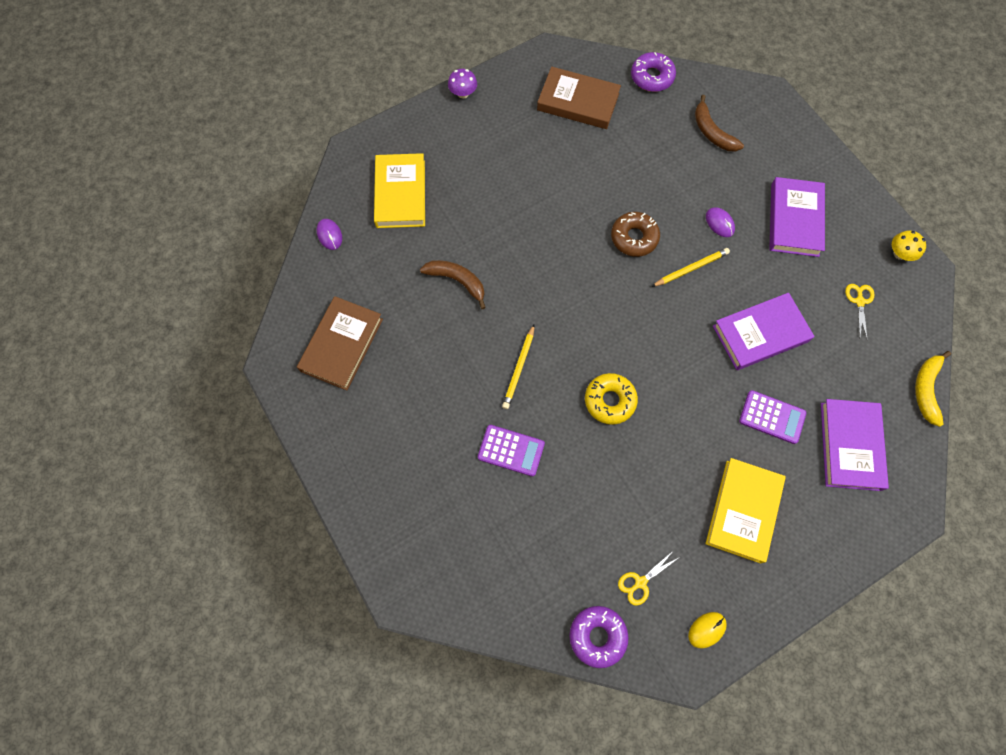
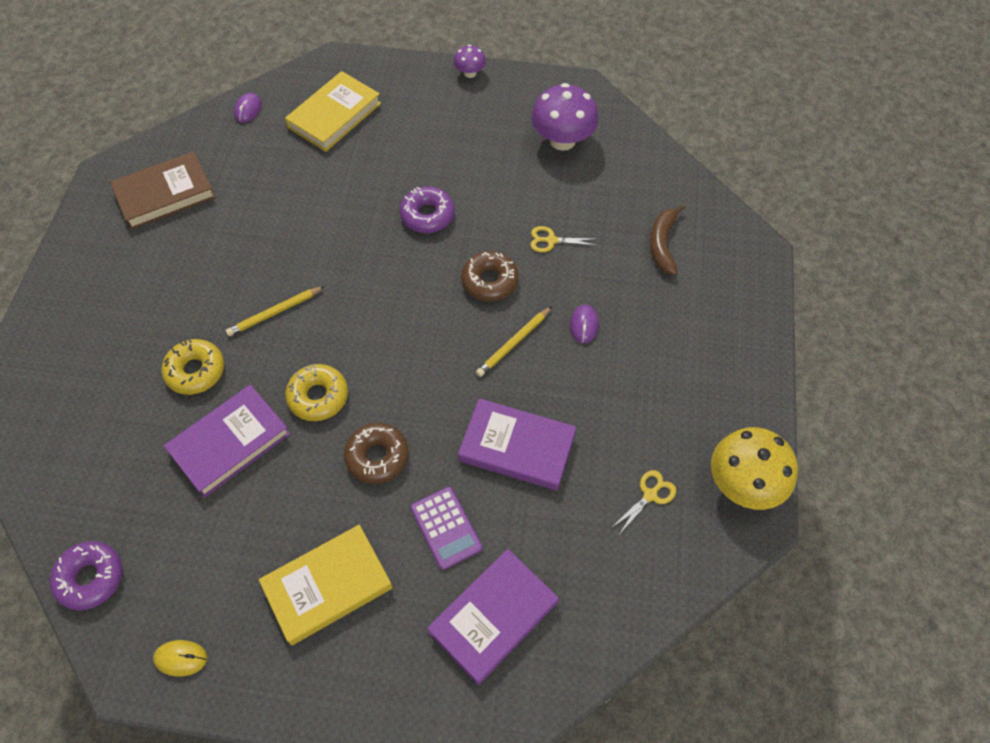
camera: 40 degrees right, 10 degrees down
(457, 281) = (303, 210): brown banana -> none
(511, 450) = (195, 371): purple calculator -> yellow donut
(578, 102) = (562, 140): brown book -> purple mushroom
(640, 582) = (173, 566): yellow scissors -> yellow scissors (551, 240)
(652, 77) = (654, 162): purple donut -> purple donut (427, 215)
(687, 408) = (377, 457): none -> brown donut
(691, 268) = (513, 343): yellow pencil -> yellow pencil turned 120 degrees clockwise
(794, 220) = (662, 373): purple book -> purple book (229, 443)
(899, 254) = (743, 484): yellow mushroom -> yellow mushroom, size x1.95
(925, 389) = (631, 631): yellow banana -> none

